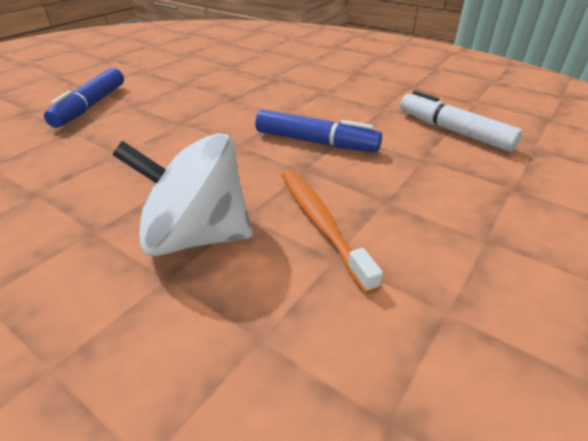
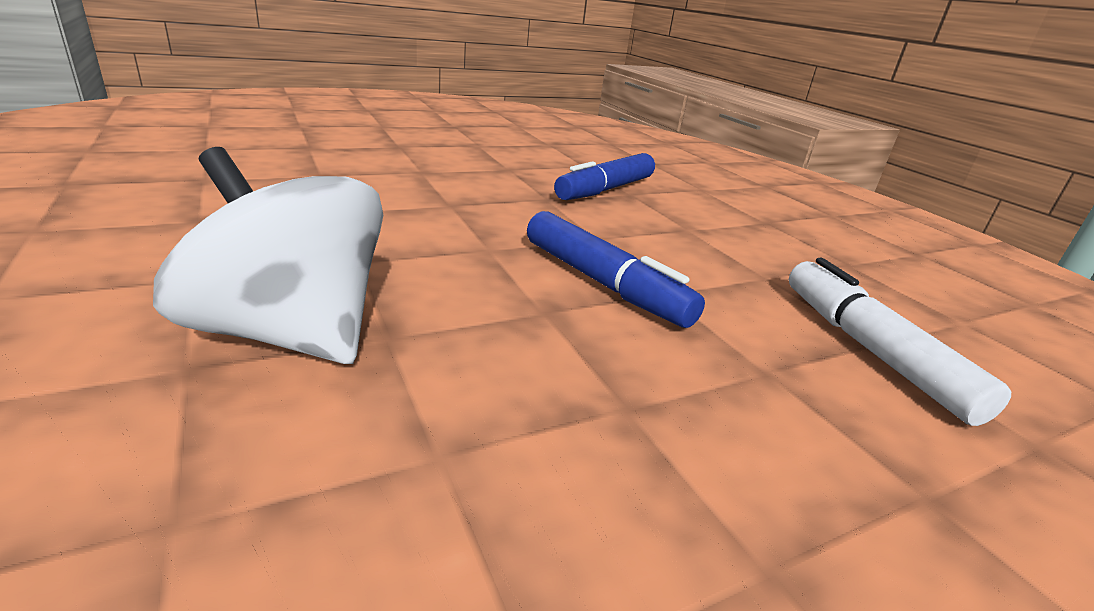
camera: 25 degrees right, 10 degrees down
(90, 106) = (374, 159): blue marker -> blue marker (605, 189)
(321, 223) = (480, 393): orange toothbrush -> none

